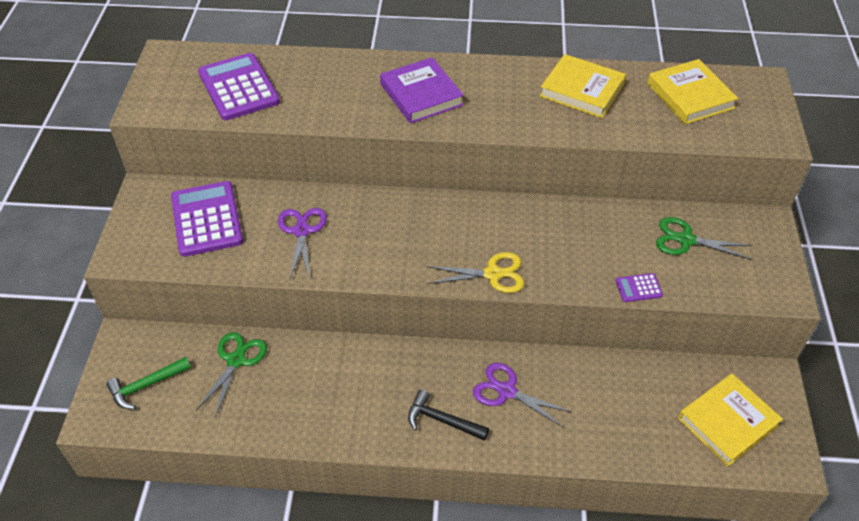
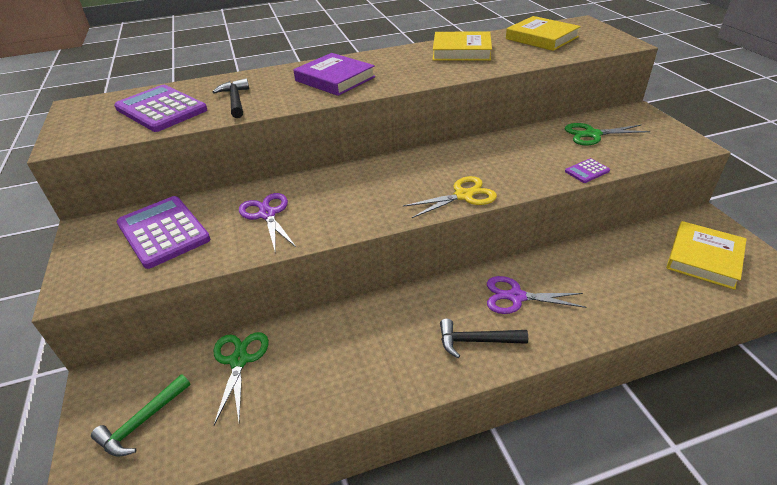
camera: 20 degrees left, 10 degrees down
(310, 97) = (235, 100): none -> black hammer

